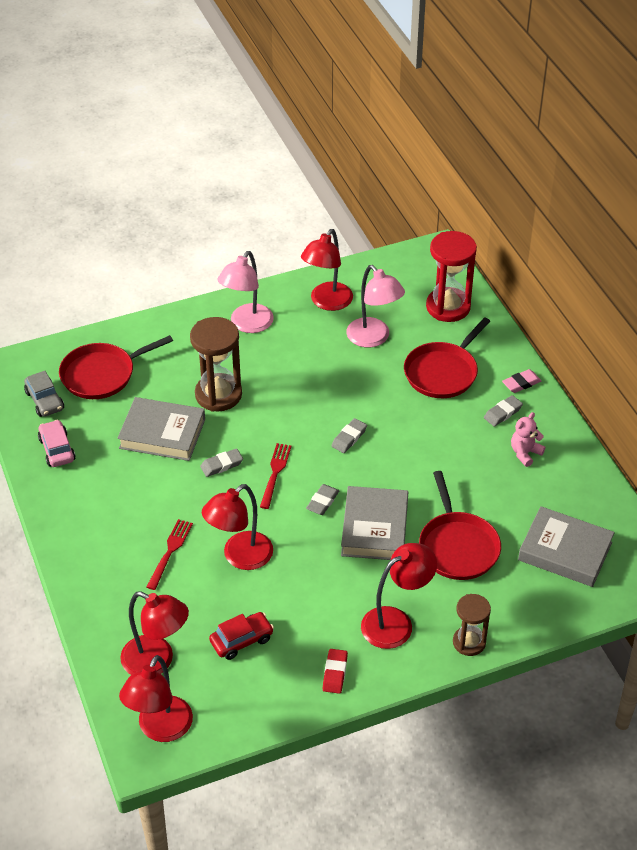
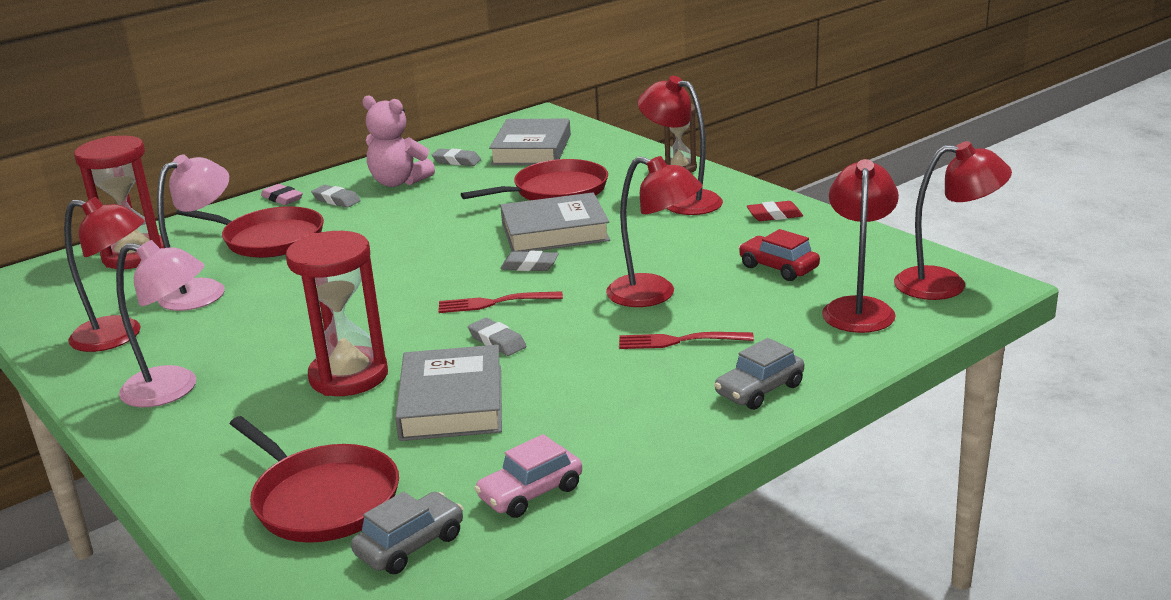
camera: 105 degrees left, 20 degrees down
(91, 571) = (759, 390): none -> grey car
(218, 395) = (349, 376): brown hourglass -> red hourglass
(349, 438) = (409, 271): grey eraser -> grey eraser (456, 161)
(525, 453) = (398, 182): pink teddy bear -> pink teddy bear, size x1.58

